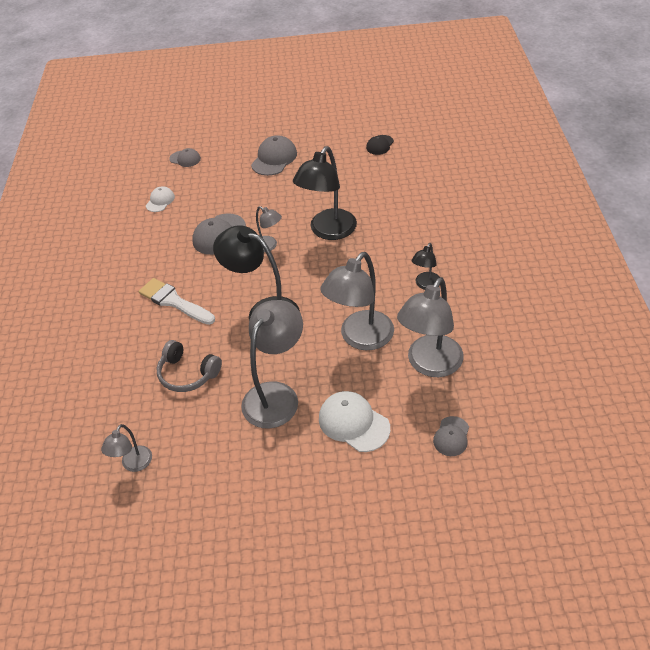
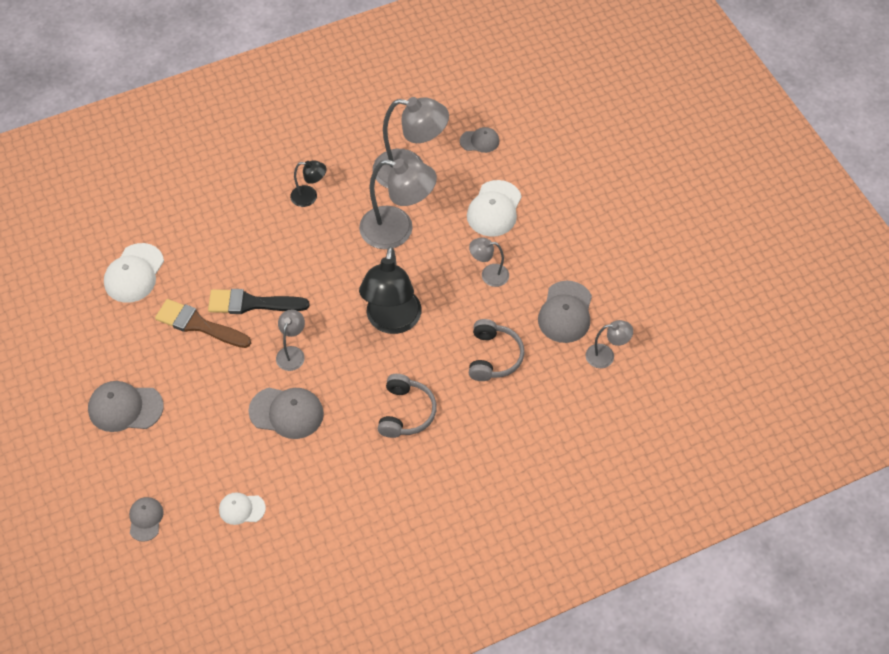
camera: 115 degrees left, 10 degrees up
(174, 301) = (406, 412): white brush -> grey headphones
(200, 446) = (565, 312): none -> grey cap
(276, 395) = (489, 274): grey lamp -> grey lamp, size x0.51
(324, 200) = (198, 325): none -> brown brush
(328, 231) = (251, 303): black lamp -> black brush
(380, 145) = (75, 298): black cap -> none
(389, 174) = (134, 273): none -> white cap

